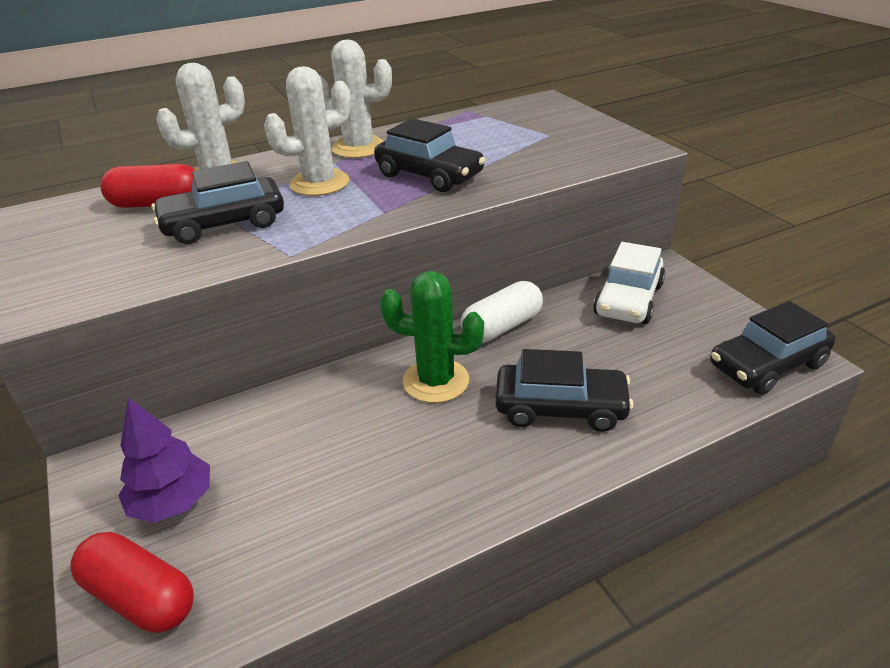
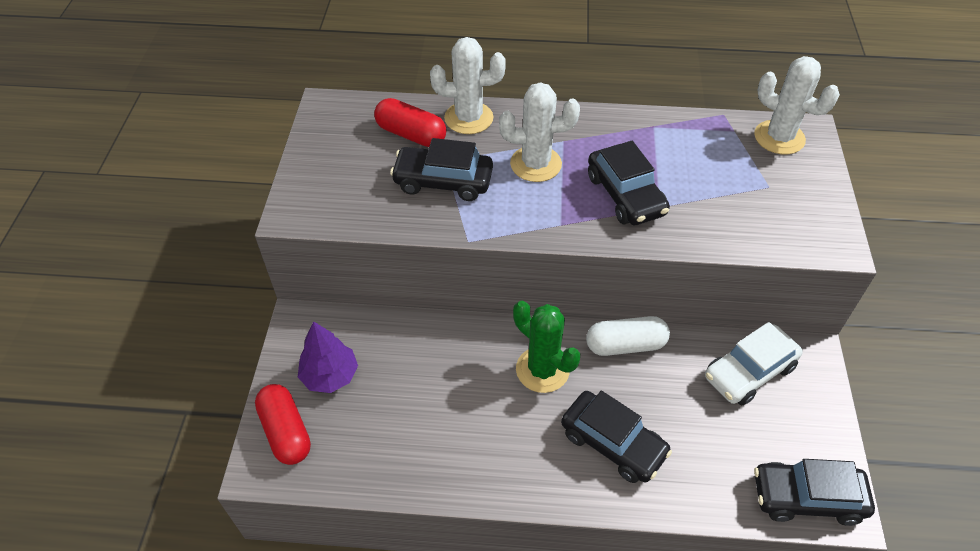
camera: 30 degrees right, 15 degrees up
(358, 148) = (594, 129): white cactus -> white cactus (779, 137)

